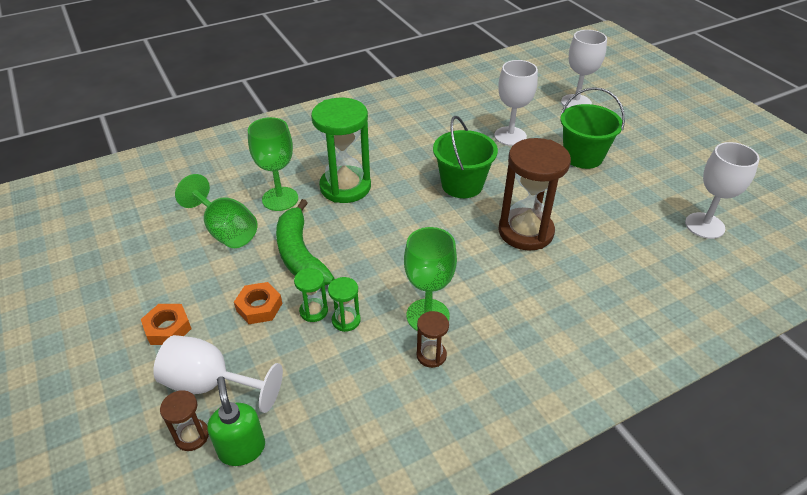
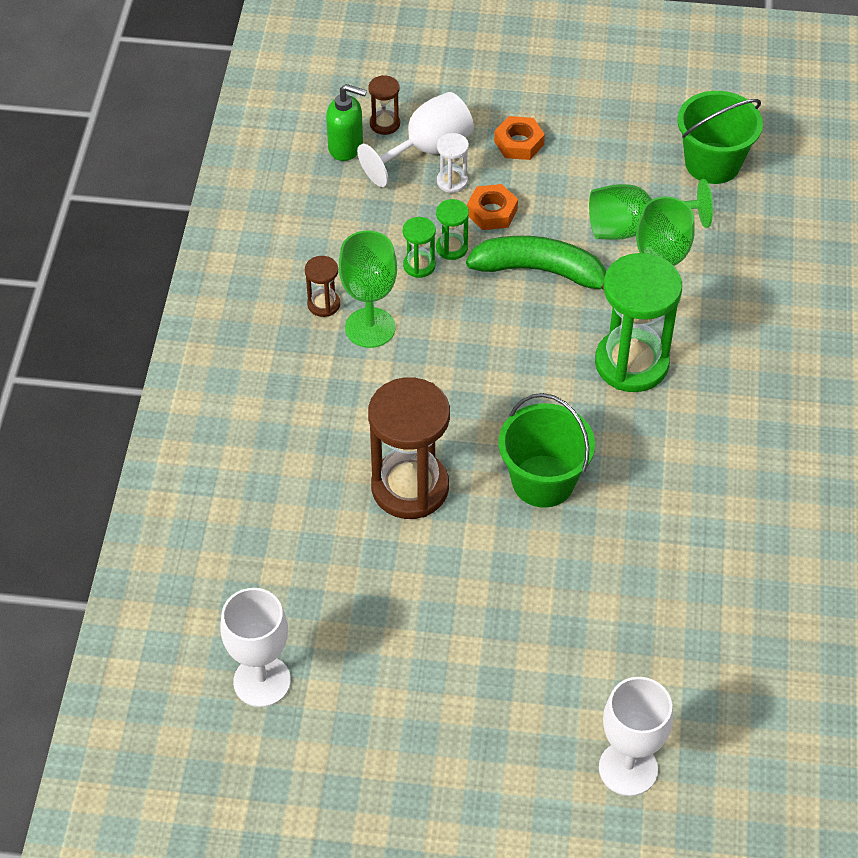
camera: 125 degrees right, 10 degrees up
(240, 347) = (452, 181): none -> white hourglass
(510, 136) = (606, 609): white goblet -> none
(583, 156) = (492, 662): green bucket -> green bucket (712, 163)

